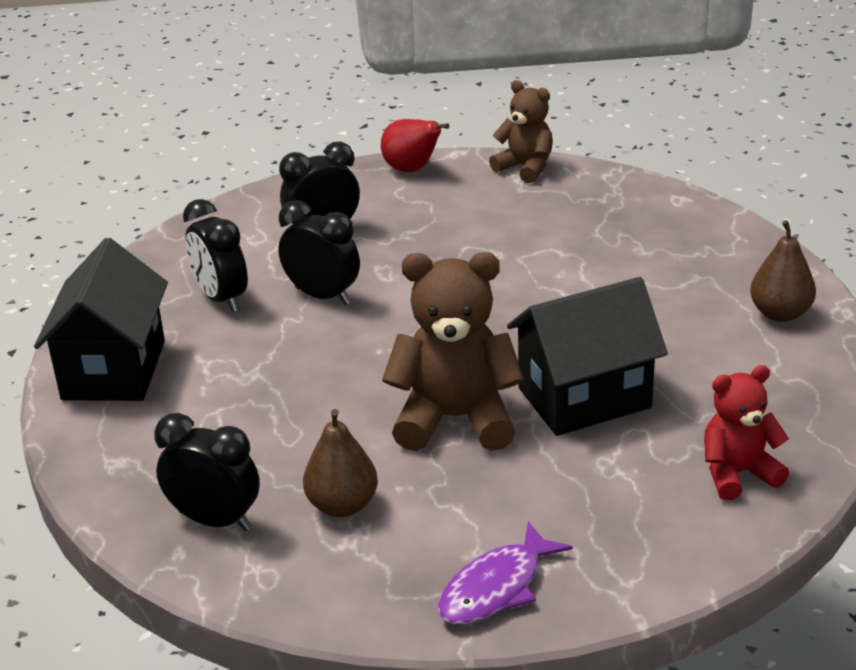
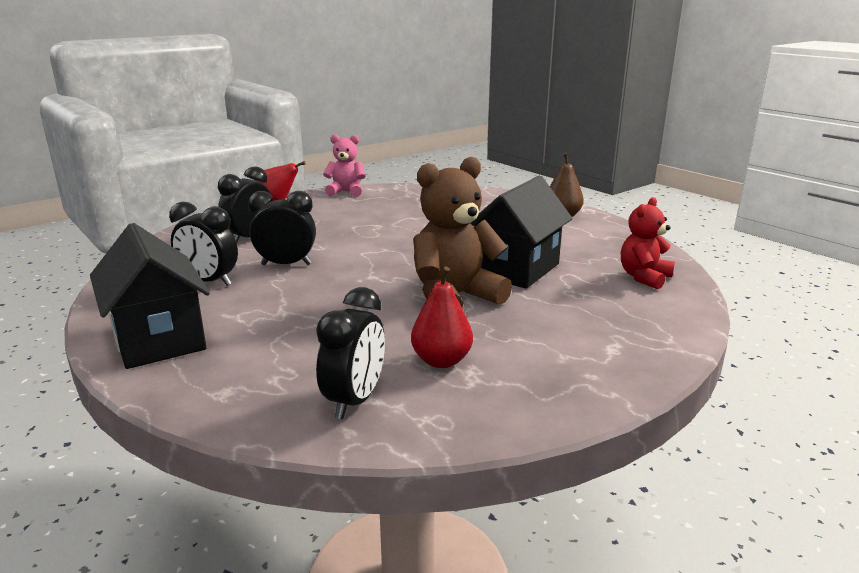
camera: 35 degrees left, 10 degrees down
(215, 520) = (355, 400): black clock -> black clock turned 120 degrees clockwise
(342, 505) = (441, 361): brown pear -> red pear
(496, 588) = (604, 369): purple fish -> none
(525, 168) = (346, 192): brown teddy bear -> pink teddy bear

